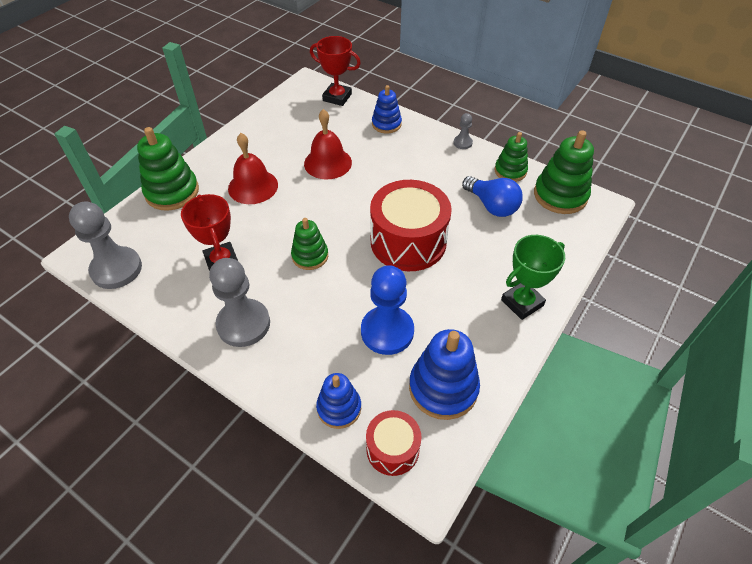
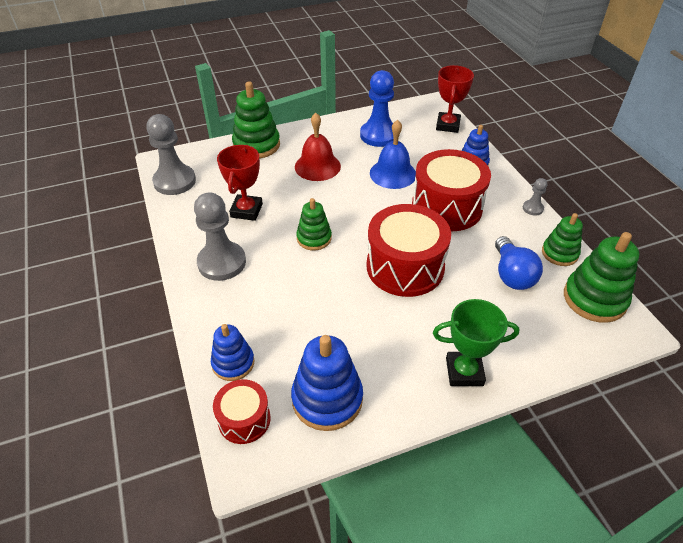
camera: 35 degrees right, 5 degrees down
(328, 163) = (393, 173): red bell -> blue bell
(337, 97) = (448, 125): red trophy -> red trophy turned 45 degrees clockwise
(387, 331) = (322, 328): blue pawn -> blue pawn (379, 135)
(397, 172) = (446, 207): none -> red drum

